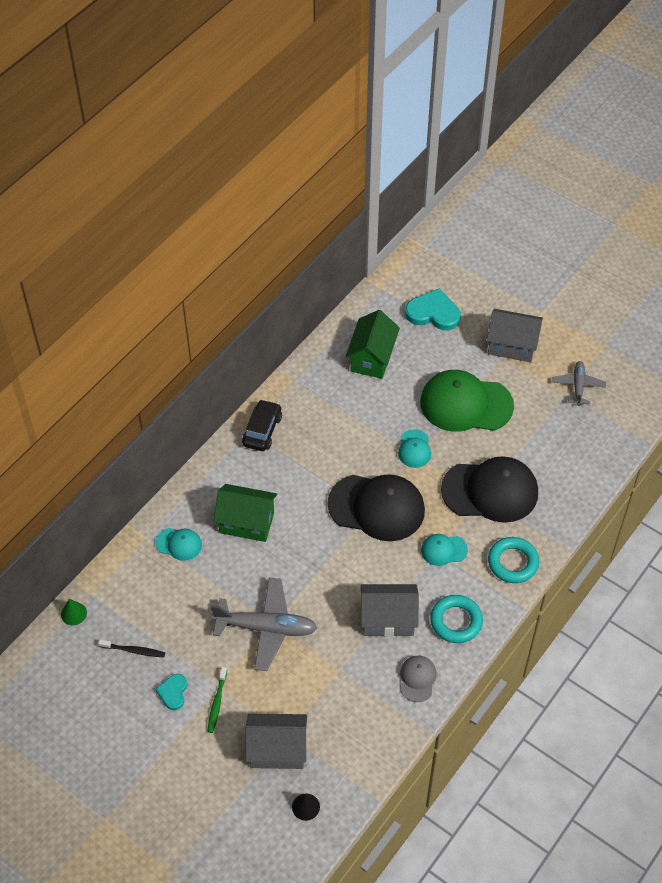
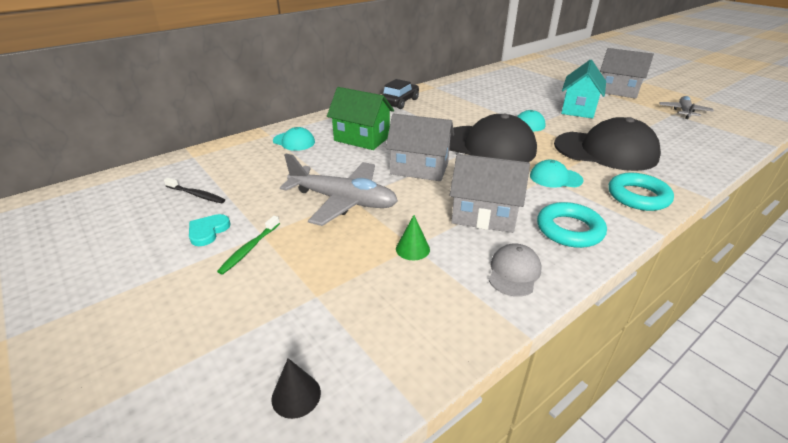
camera: 15 degrees right, 20 degrees down
(74, 613) = (166, 164): green cone -> green cone (412, 249)
(277, 750) = (294, 310): grey house -> grey house (419, 168)
(372, 358) = (499, 85): green house -> none
(433, 313) = (551, 75): turquoise heart -> none
(465, 404) = (578, 109): green cap -> turquoise house

